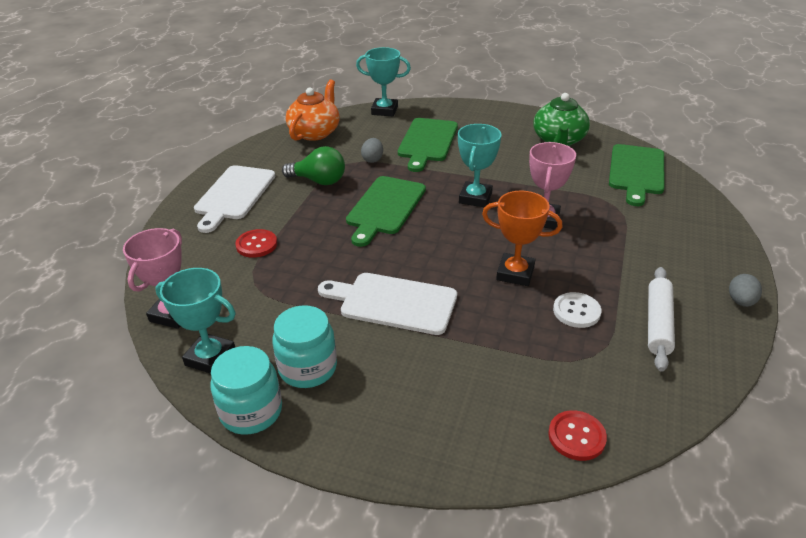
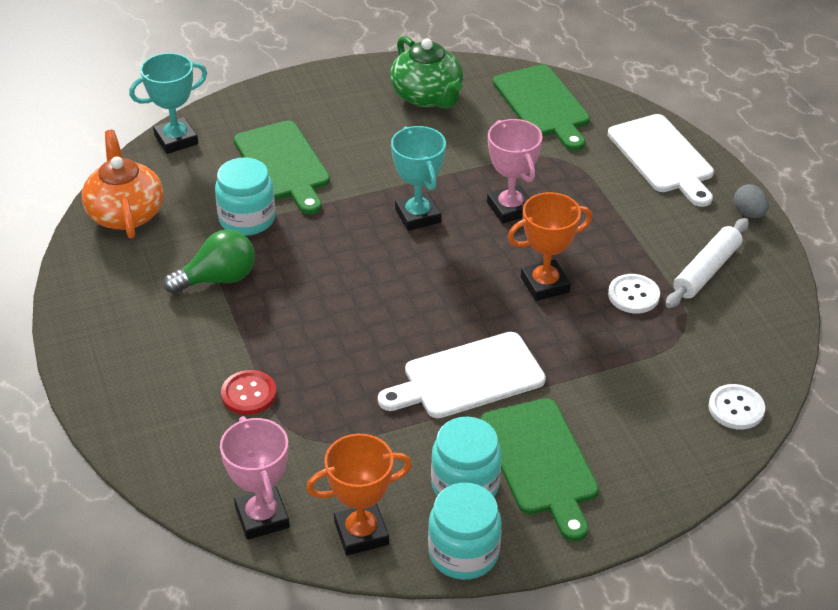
camera: 40 degrees left, 5 degrees up
(210, 358) = (361, 533): turquoise trophy -> orange trophy
(234, 195) = (136, 349): white cutting board -> white cutting board (662, 157)
(372, 159) = (247, 219): grey egg -> turquoise jar
(384, 207) = (335, 276): green cutting board -> green cutting board (540, 462)
(576, 436) = (736, 408): red button -> white button
(658, 323) = (706, 271): white rolling pin -> white rolling pin turned 60 degrees clockwise

